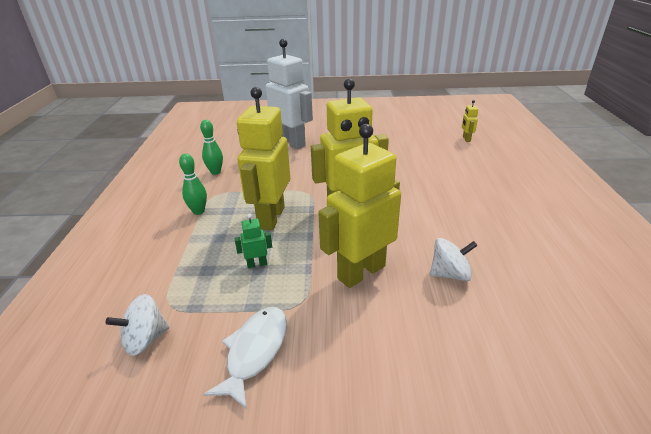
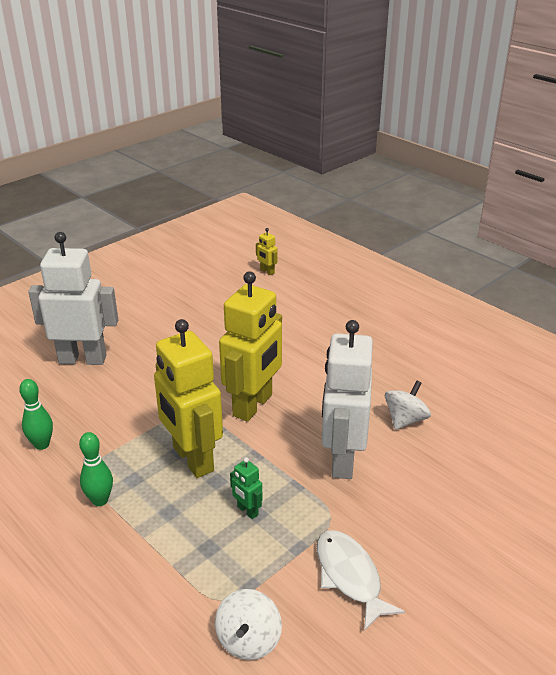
camera: 45 degrees left, 0 degrees up
(257, 264) = (247, 511): green robot -> green robot turned 75 degrees counterclockwise
(361, 272) = (342, 460): yellow robot -> white robot

